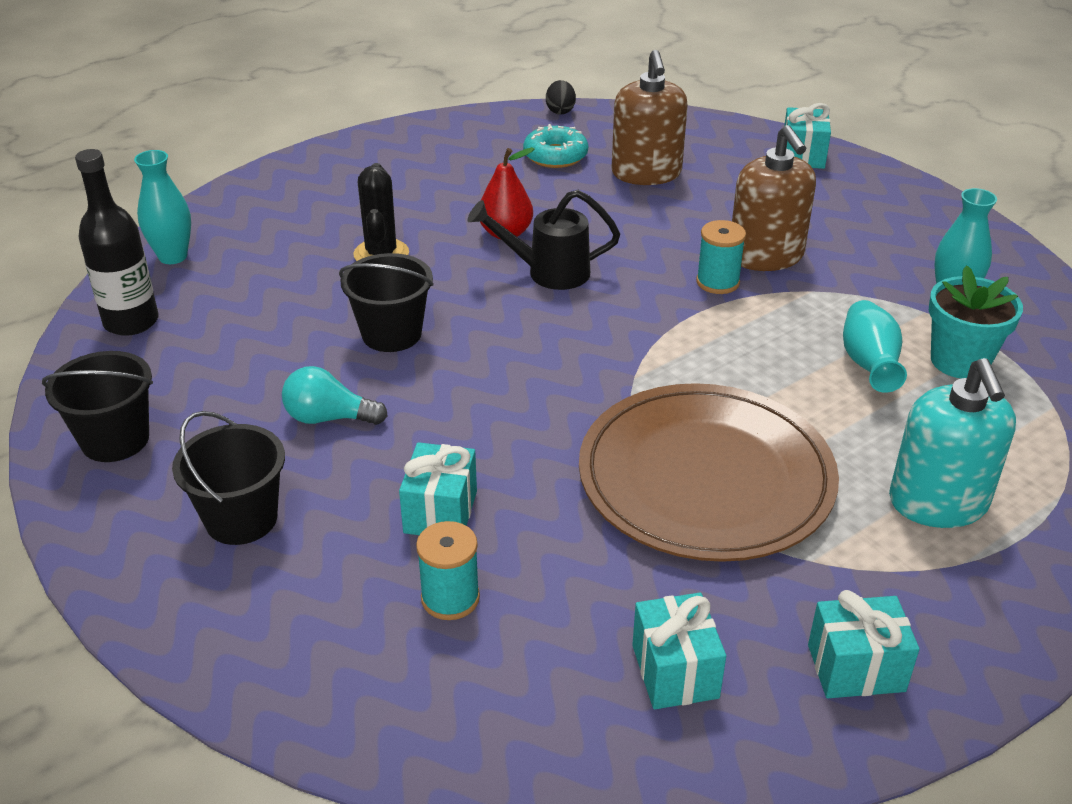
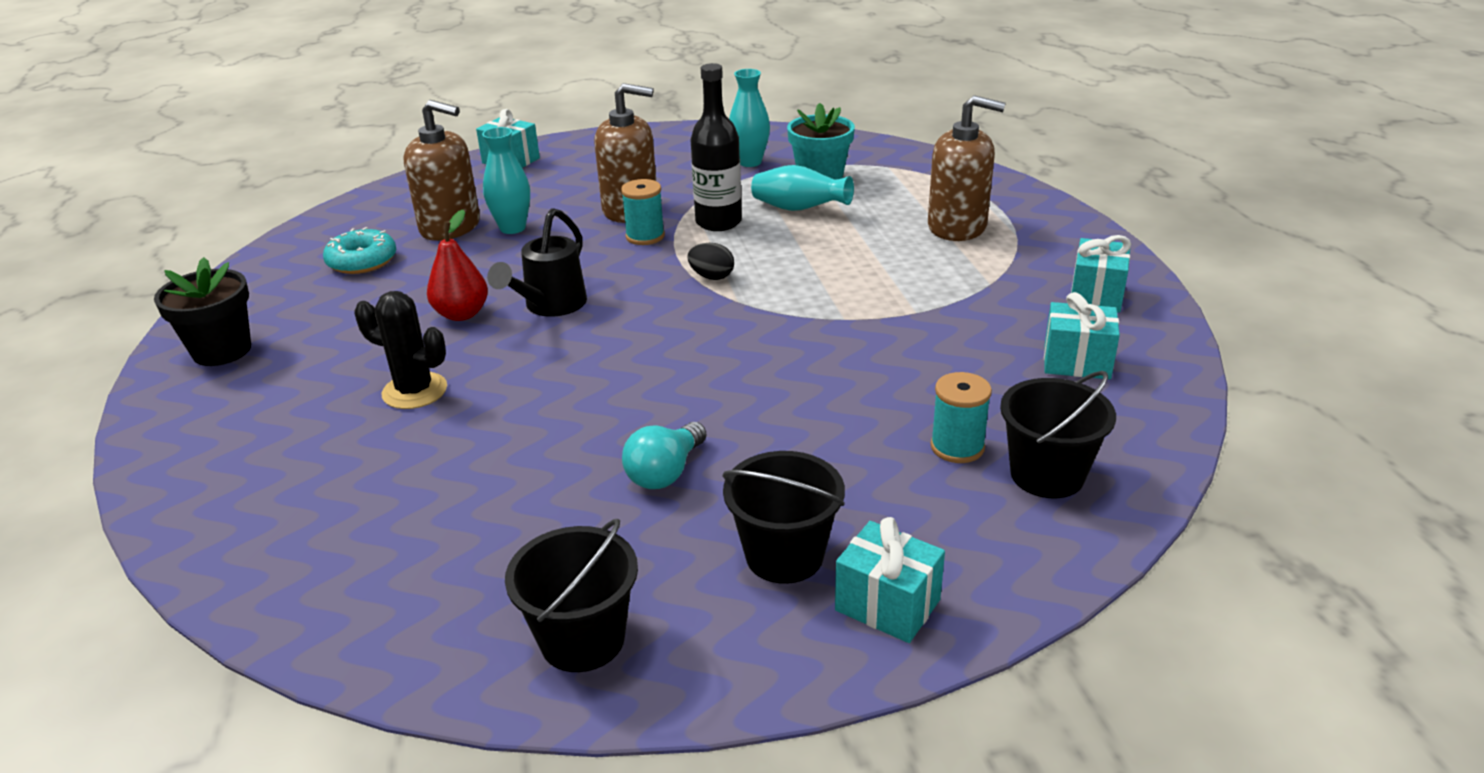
camera: 65 degrees left, 5 degrees down
(131, 322) = (350, 599): black bottle -> black bottle (718, 222)
(173, 256) = (240, 545): turquoise vase -> turquoise vase (512, 228)
(389, 153) = (222, 351): none -> black flower pot
(391, 334) = (562, 410): black bucket -> black bucket (1047, 475)
(440, 512) = (846, 431): turquoise gift -> turquoise gift (887, 605)
(560, 111) = (285, 241): black egg -> black egg (711, 277)
(706, 478) = (881, 300): brown plate -> none
(938, 502) = (957, 227): turquoise soap dispenser -> brown soap dispenser

